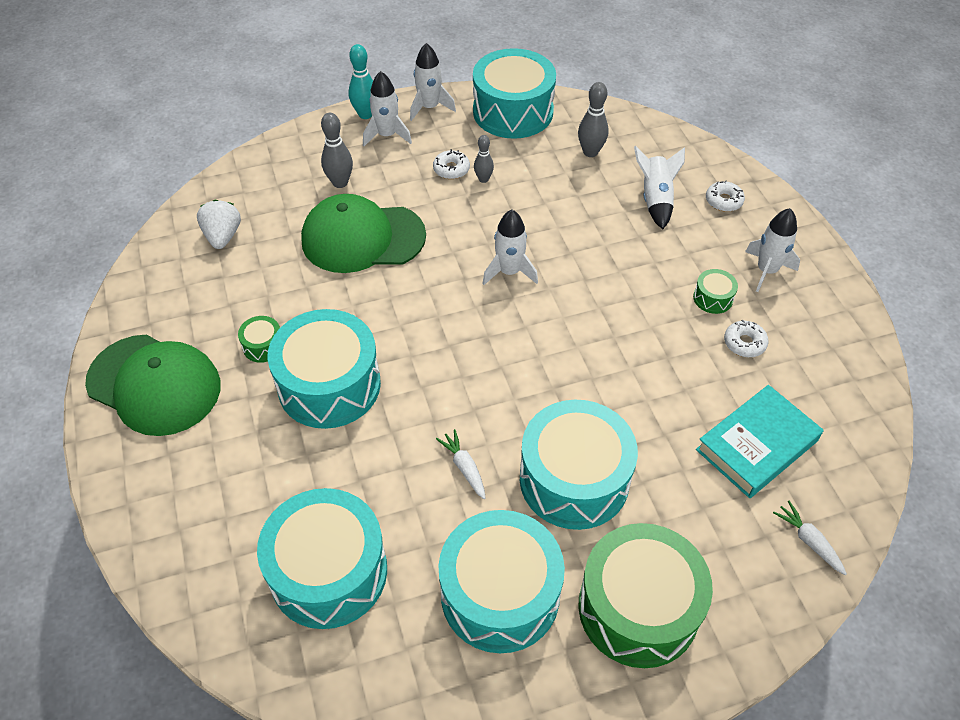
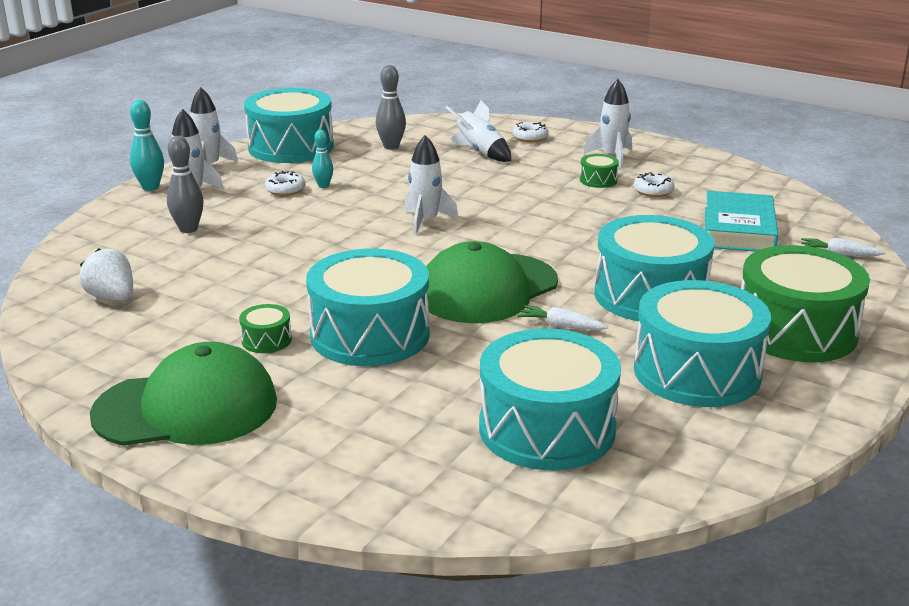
camera: 40 degrees left, 25 degrees down
(362, 238) = (263, 249): green cap -> green cap (487, 289)
(483, 179) = (323, 186): grey bowling pin -> turquoise bowling pin

